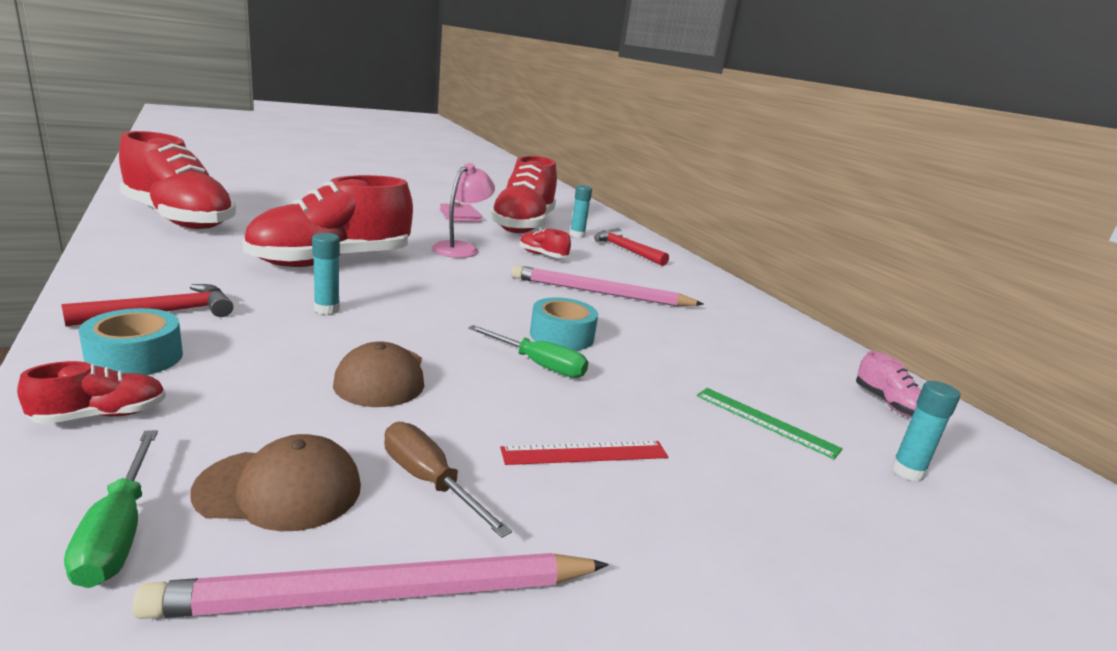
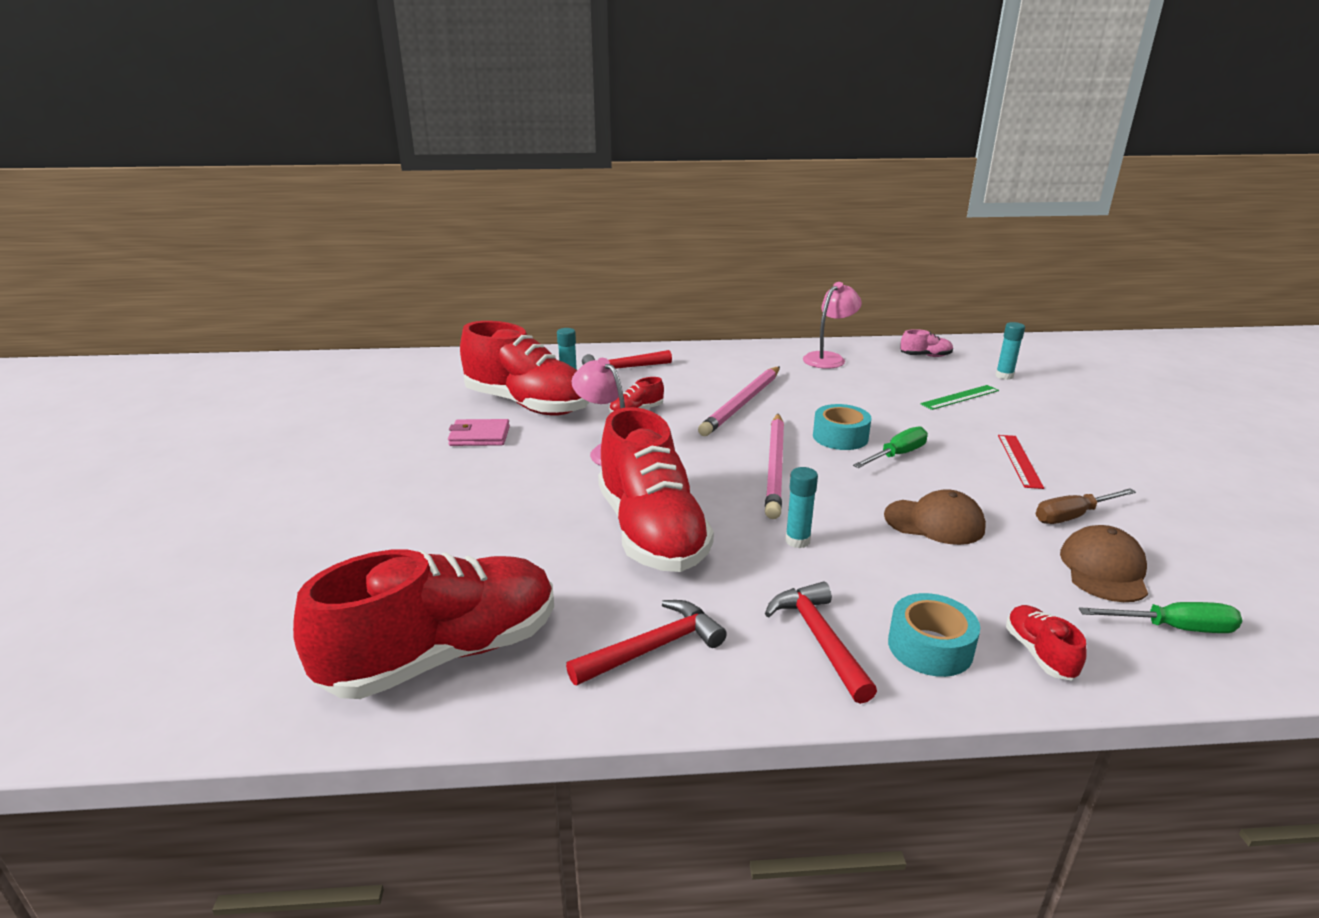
camera: 65 degrees left, 5 degrees up
(169, 263) = (652, 648): none -> red hammer
(382, 595) = (1181, 540): pink pencil -> pink pencil (775, 467)
(781, 337) = (828, 358): none -> pink lamp

